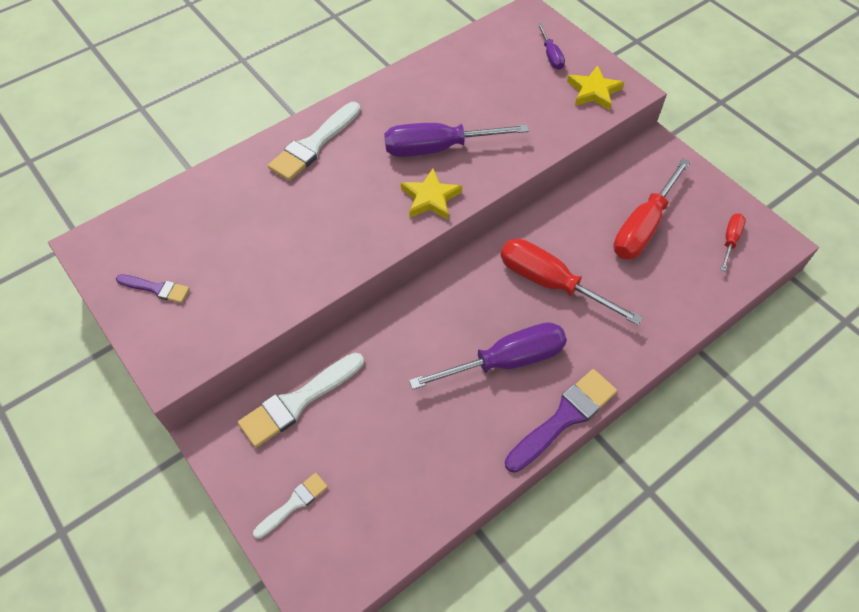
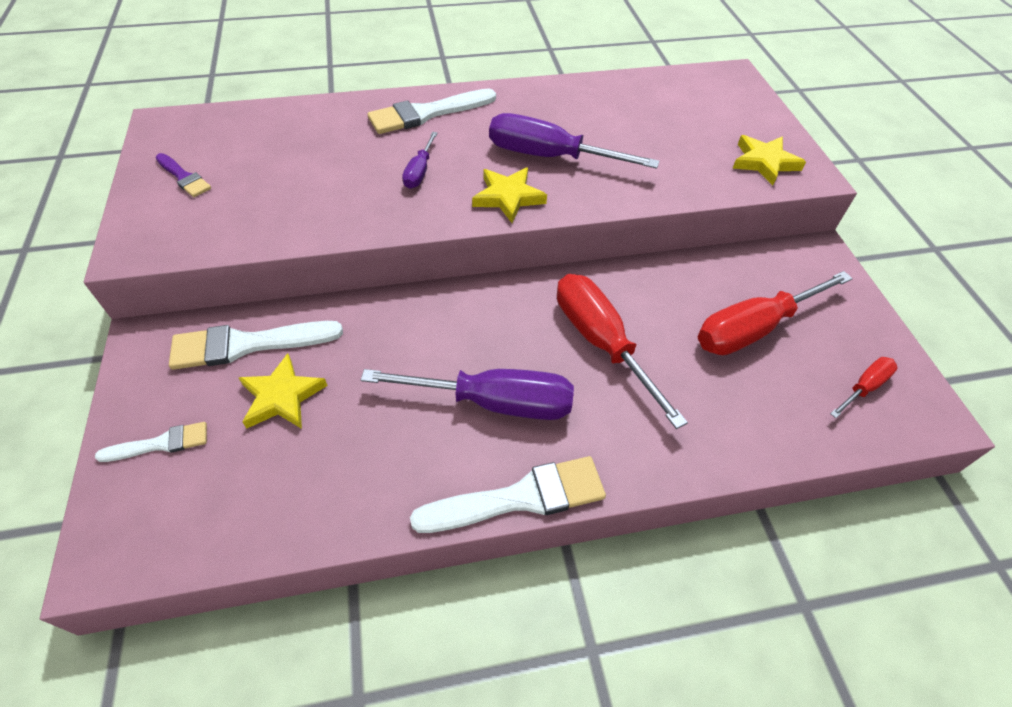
camera: 25 degrees right, 5 degrees down
(355, 428) = (282, 396): none -> yellow star
(551, 55) = (734, 116): purple screwdriver -> purple screwdriver (419, 171)
(564, 418) = (520, 497): purple brush -> white brush

